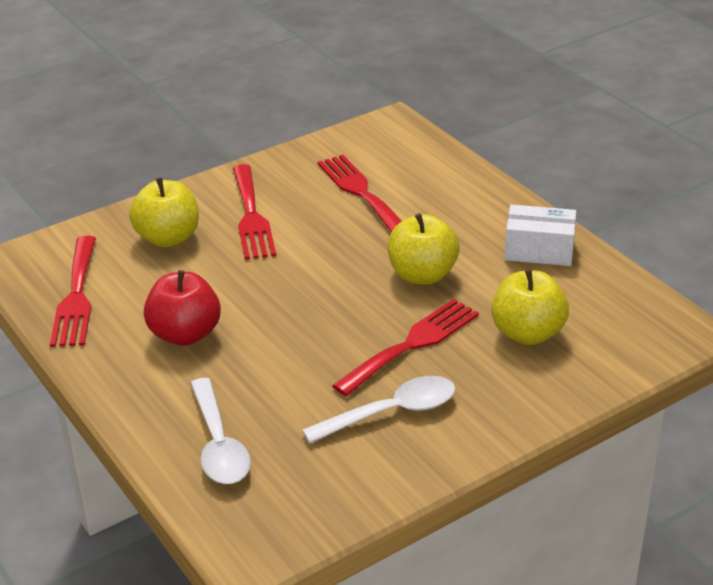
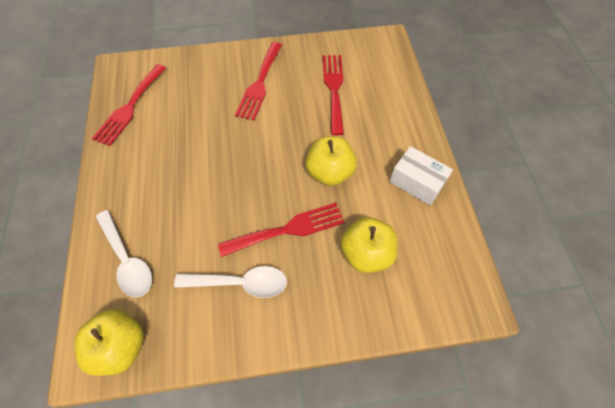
camera: 25 degrees right, 25 degrees up
(168, 238) = (204, 82): yellow apple -> yellow apple (121, 346)
(185, 334) = (166, 161): red apple -> none
(219, 444) = (127, 260): white spoon -> white spoon turned 45 degrees counterclockwise

